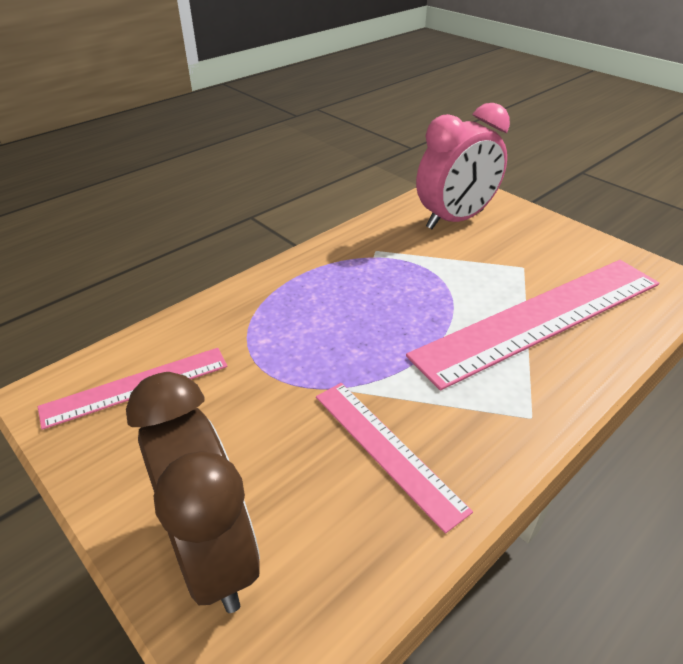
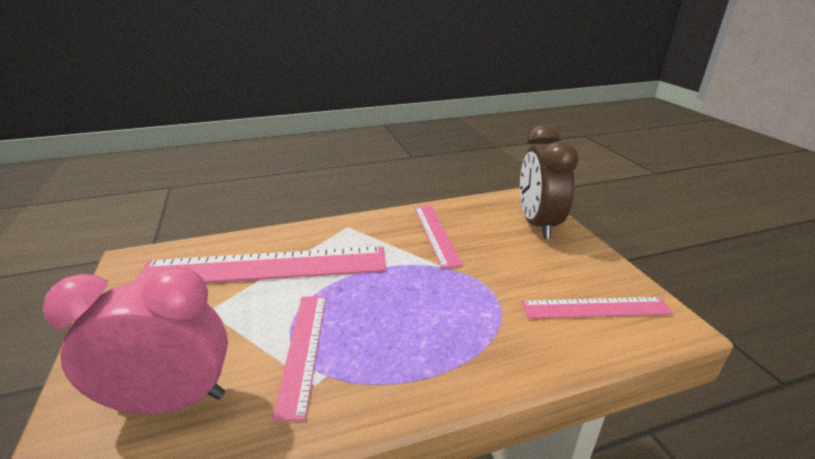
camera: 155 degrees left, 10 degrees down
(407, 265) = (303, 350): none -> pink ruler

